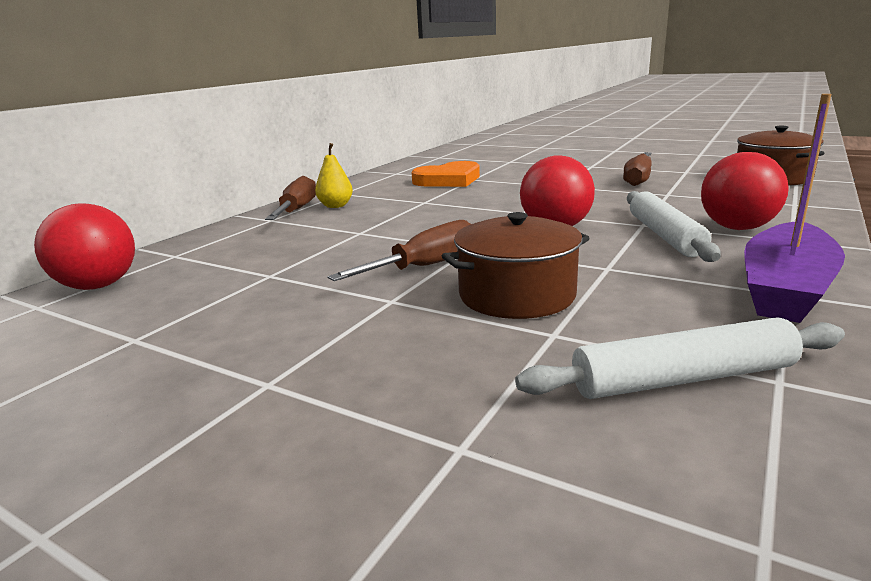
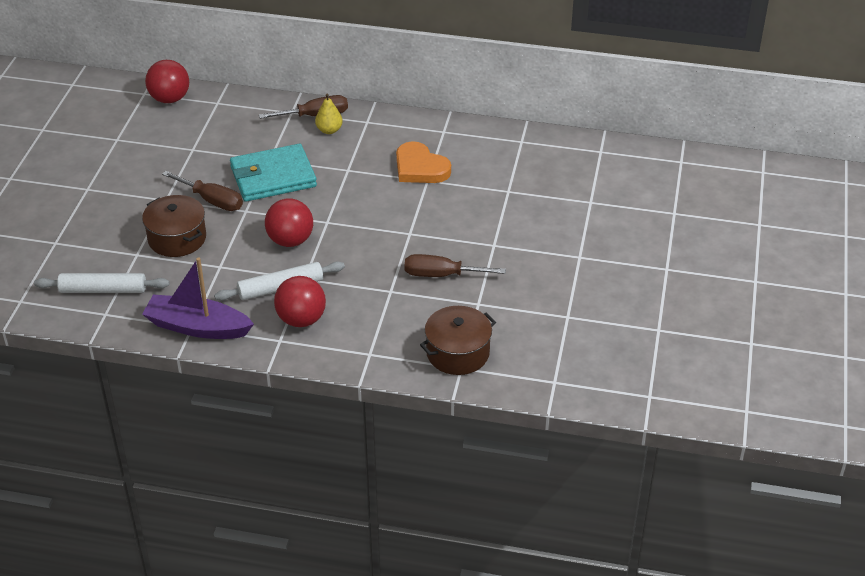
camera: 70 degrees right, 20 degrees up
(402, 231) = (273, 177): none -> turquoise wallet
(683, 378) = (103, 290): white rolling pin -> white rolling pin turned 60 degrees counterclockwise

